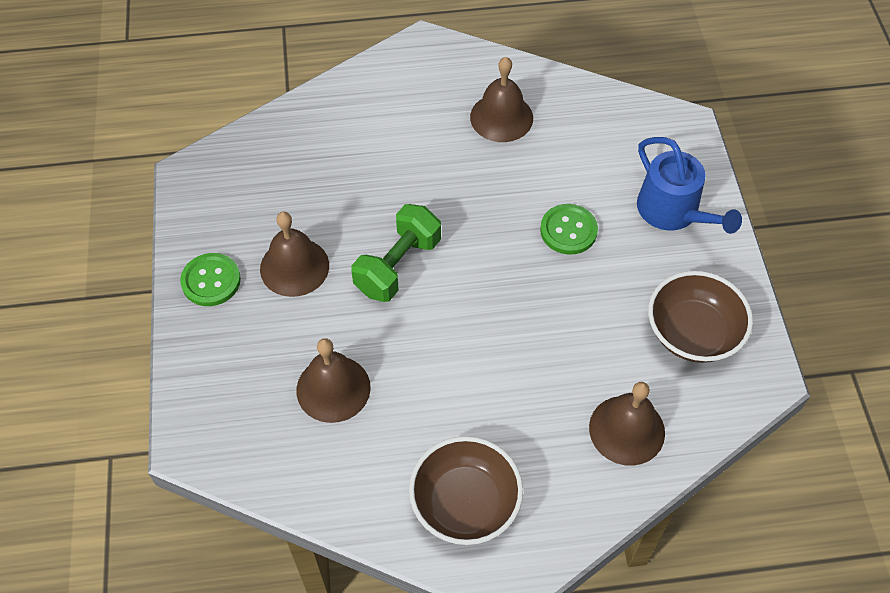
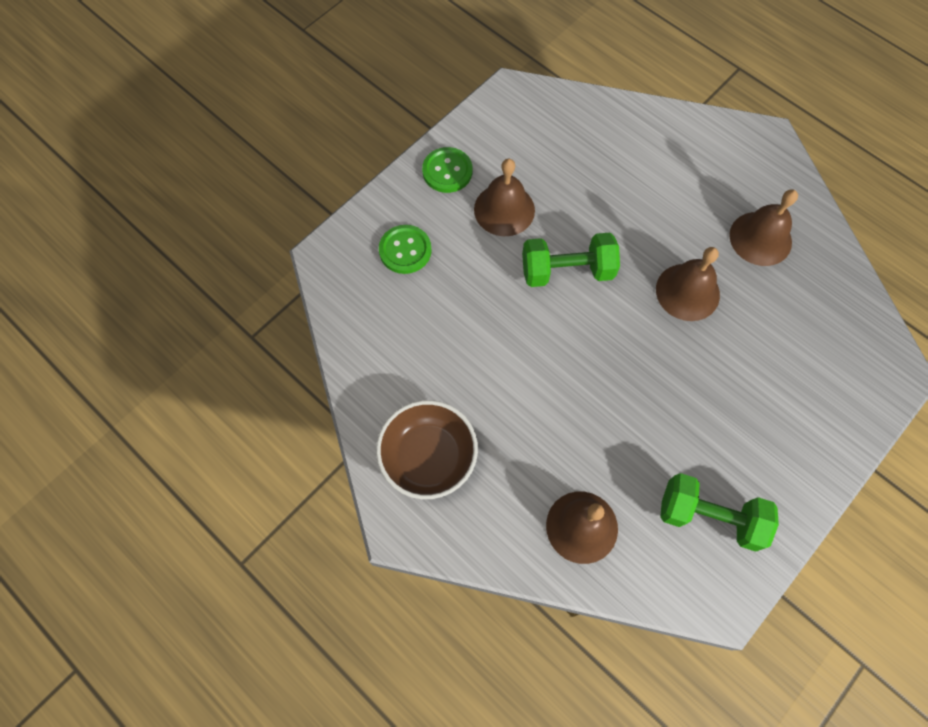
camera: 50 degrees right, 10 degrees up
(333, 388) = (438, 307): brown bell -> brown bell (687, 292)
(568, 230) = (709, 360): green button -> green button (405, 250)
(673, 211) = (805, 423): blue watering can -> none
(693, 333) = (709, 516): brown bowl -> green dumbbell

